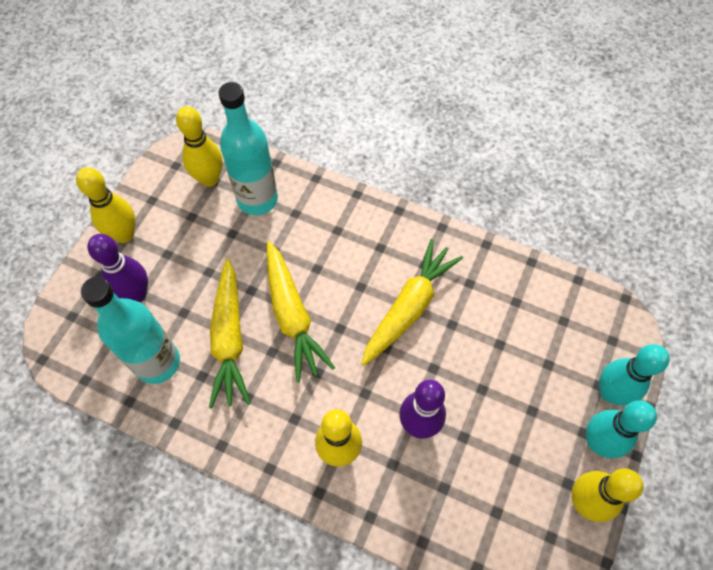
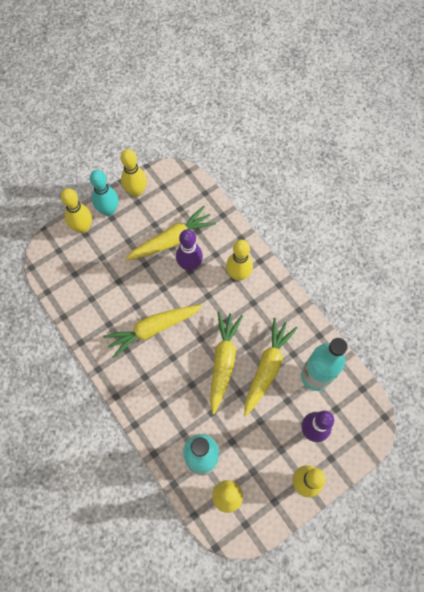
camera: 150 degrees left, 5 degrees up
(472, 449) = (171, 240): none -> yellow carrot
(610, 392) = (83, 227): turquoise bowling pin -> yellow bowling pin

